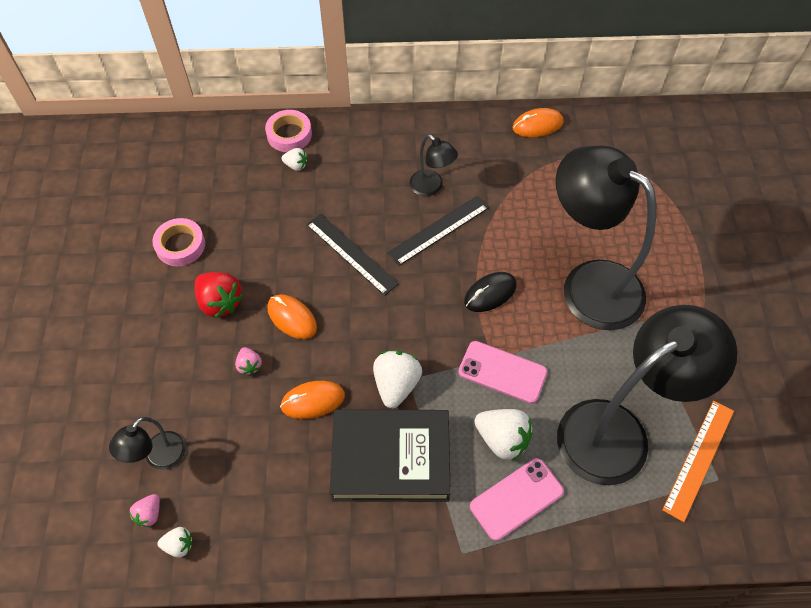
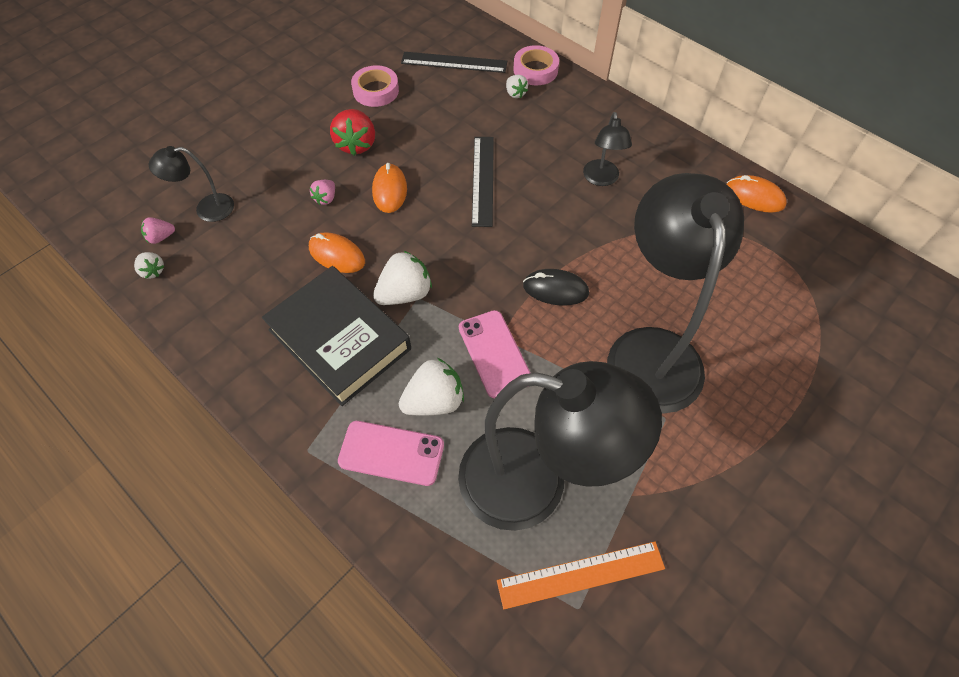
camera: 45 degrees right, 0 degrees up
(438, 230) = (570, 213): black ruler -> black ruler (454, 62)
(502, 439) = (434, 401): white strawberry -> white strawberry turned 105 degrees counterclockwise

